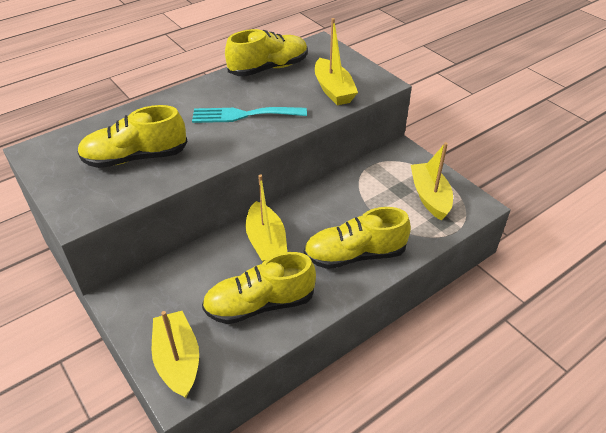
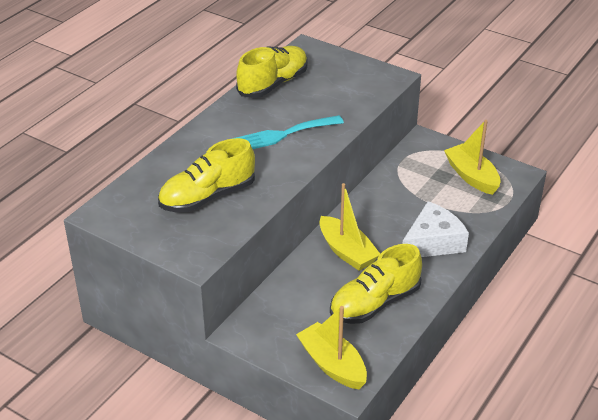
camera: 20 degrees left, 5 degrees down
(333, 90) = (351, 93): yellow boat -> none
(354, 255) = (433, 242): yellow shoe -> white cheese

